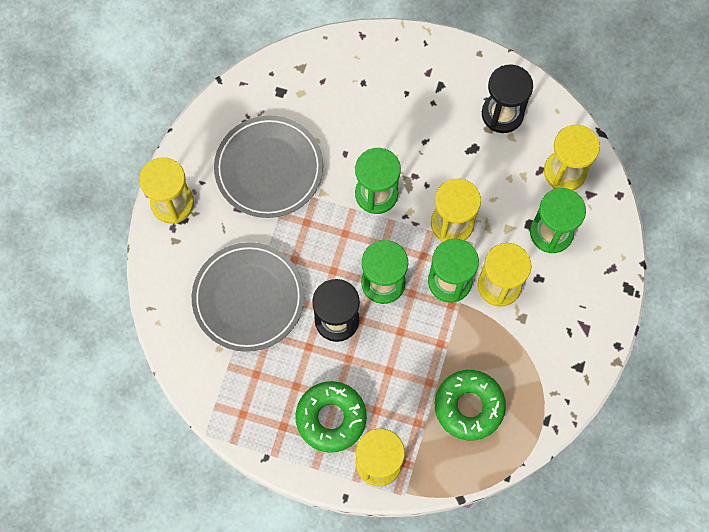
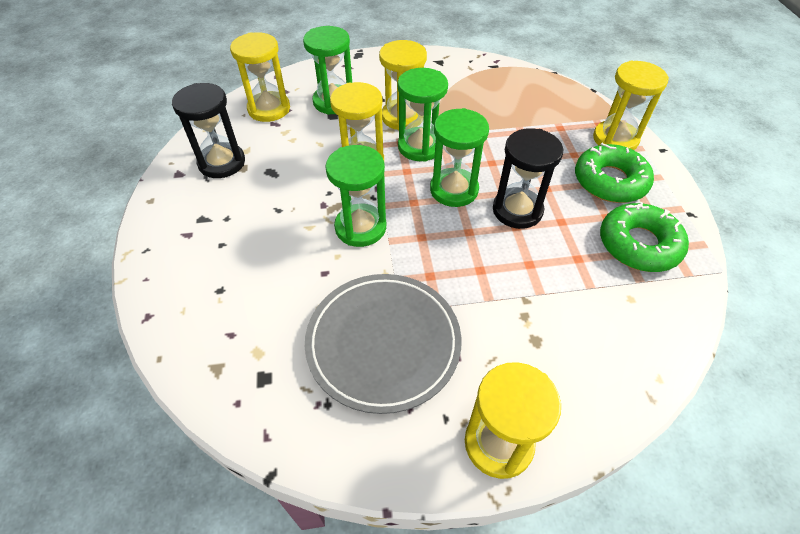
camera: 115 degrees left, 20 degrees down
(248, 298) = (554, 294): grey plate -> none
(469, 406) = (520, 105): green donut -> green donut (638, 244)

